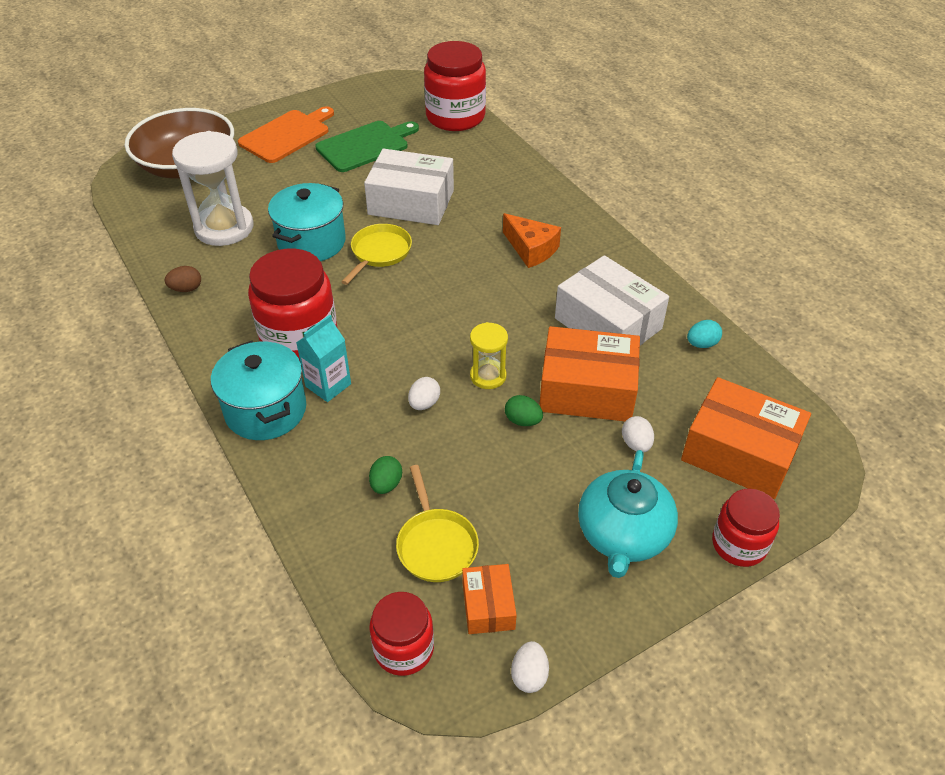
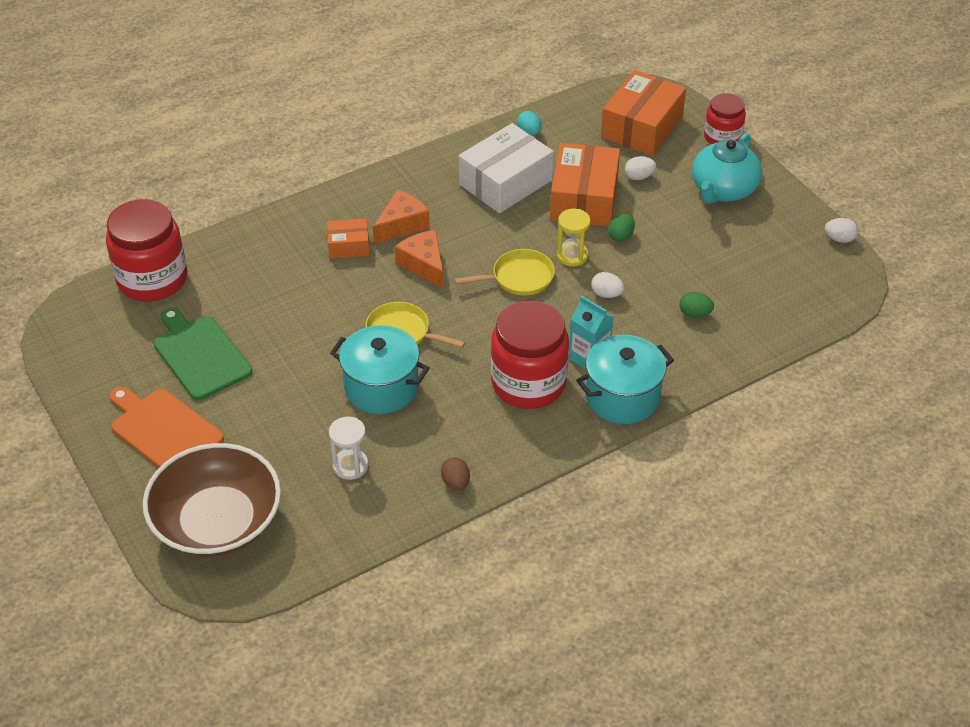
camera: 90 degrees left, 0 degrees up
(224, 228) = (350, 466): white hourglass -> white hourglass, size x0.53
(404, 649) = (833, 298): red jar -> none
(411, 202) = (317, 312): white box -> none
(436, 544) = (746, 284): yellow pan -> yellow pan (518, 278)
(472, 265) = (424, 265): none -> orange cheese
(488, 606) = (792, 257): orange box -> orange box (348, 246)
(623, 535) = (723, 190): turquoise teapot -> turquoise teapot turned 105 degrees clockwise

